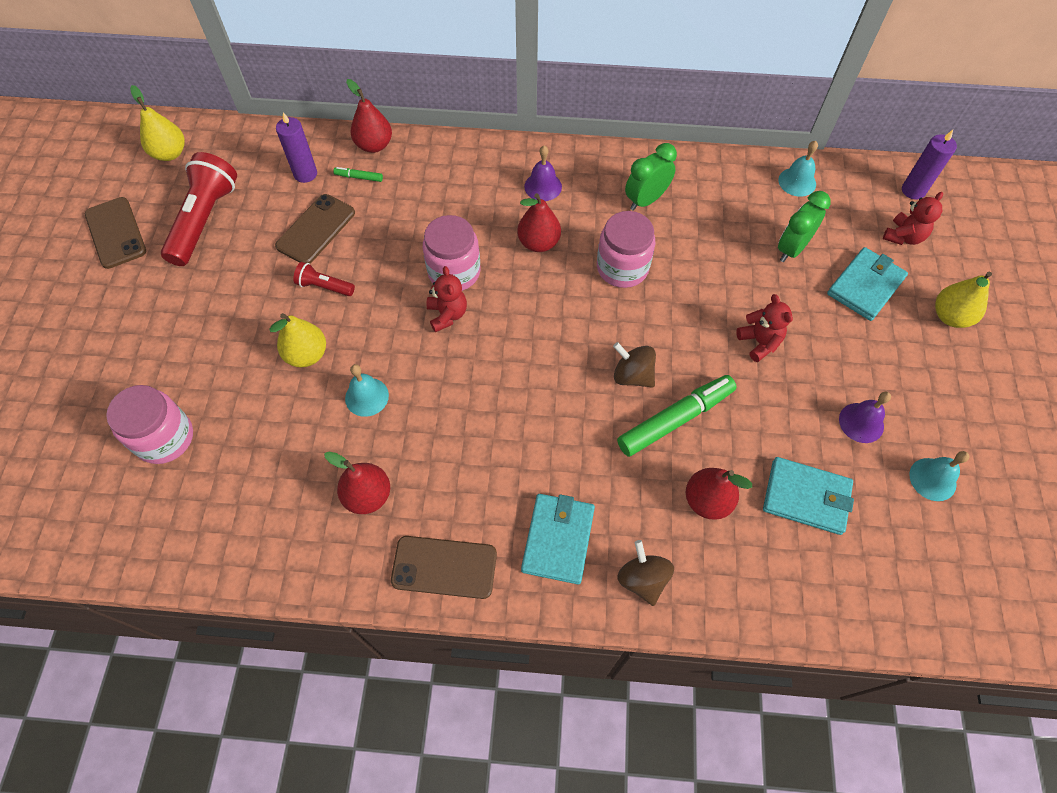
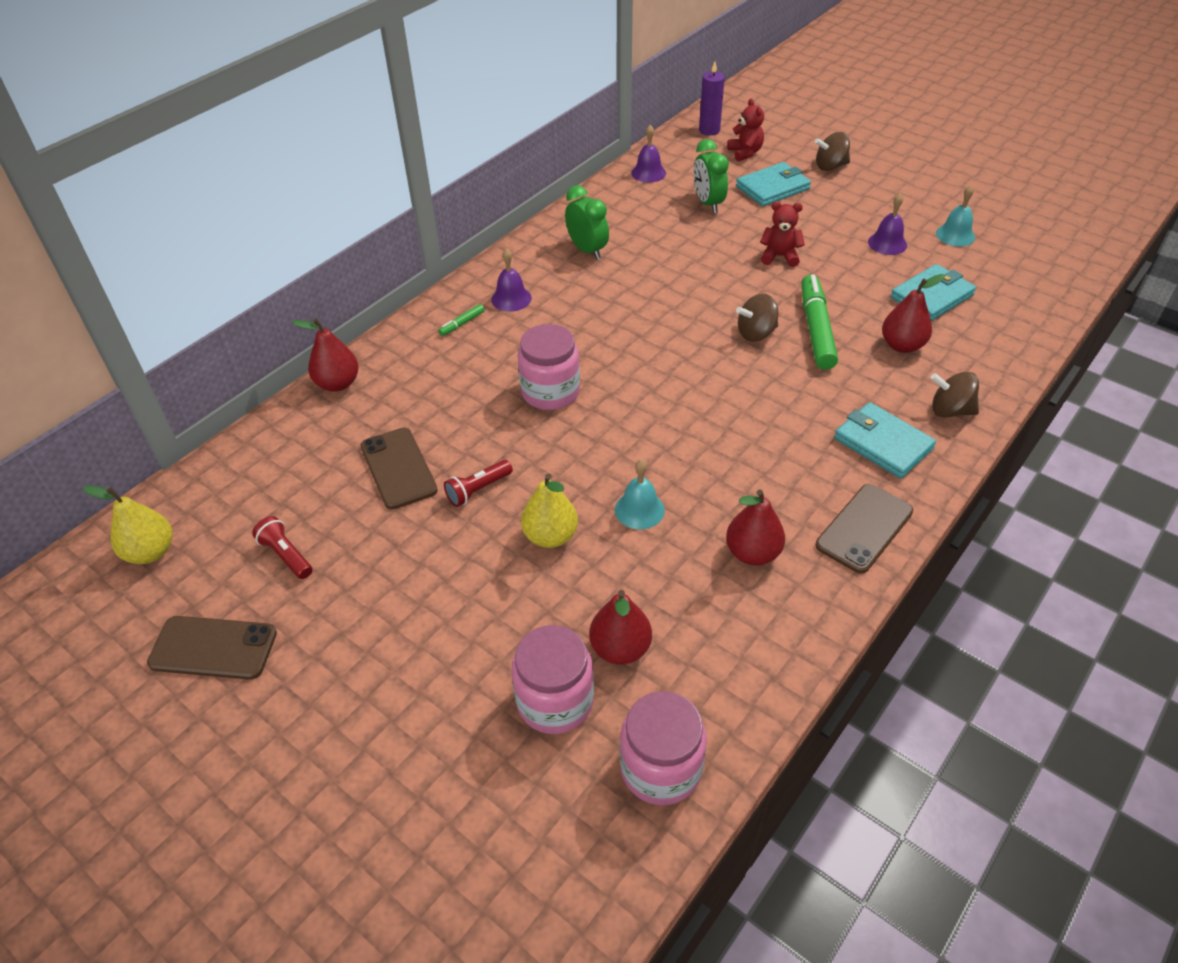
camera: 55 degrees left, 15 degrees down
(205, 219) = (286, 555): red flashlight -> red flashlight, size x0.49
(305, 174) = (316, 448): purple candle -> none
(359, 177) = (366, 410): green marker -> green marker (462, 323)
(447, 315) = (595, 416): red teddy bear -> none
(539, 243) = (570, 327): red pear -> red pear (620, 648)
(622, 268) = (644, 292): pink jar -> pink jar (660, 768)
(646, 200) = (587, 250): green clock -> green clock turned 150 degrees clockwise
(797, 182) = (648, 173): turquoise bell -> purple bell
(865, 286) = (773, 188): turquoise wallet -> turquoise wallet turned 75 degrees clockwise
(950, 316) = (830, 166): yellow pear -> brown spinning top

